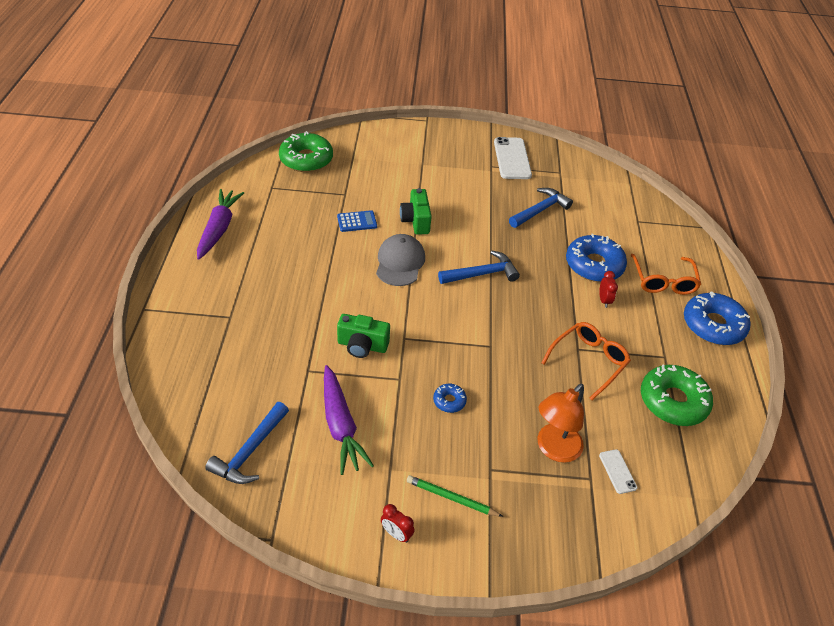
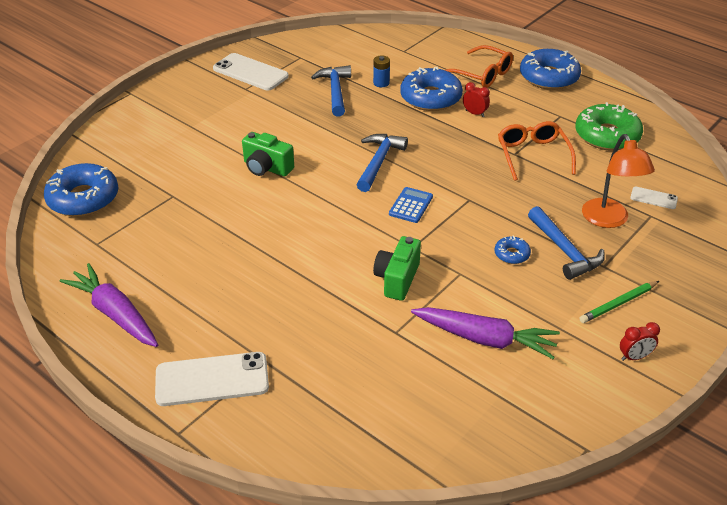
camera: 50 degrees left, 5 degrees down
(196, 300) = (212, 379): none -> white phone
(250, 451) = (467, 421): blue hammer -> blue hammer (564, 250)
(306, 159) = (83, 198): green donut -> blue donut
(357, 221) = (223, 206): blue calculator -> blue calculator (410, 205)
(362, 346) = (397, 279): green camera -> green camera turned 150 degrees clockwise
(400, 262) = (312, 204): grey cap -> none
(579, 229) = (381, 83): none -> blue battery

